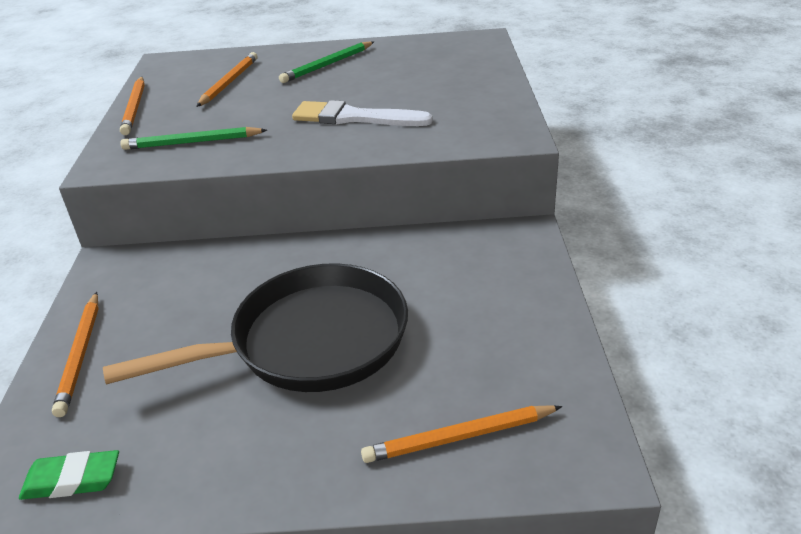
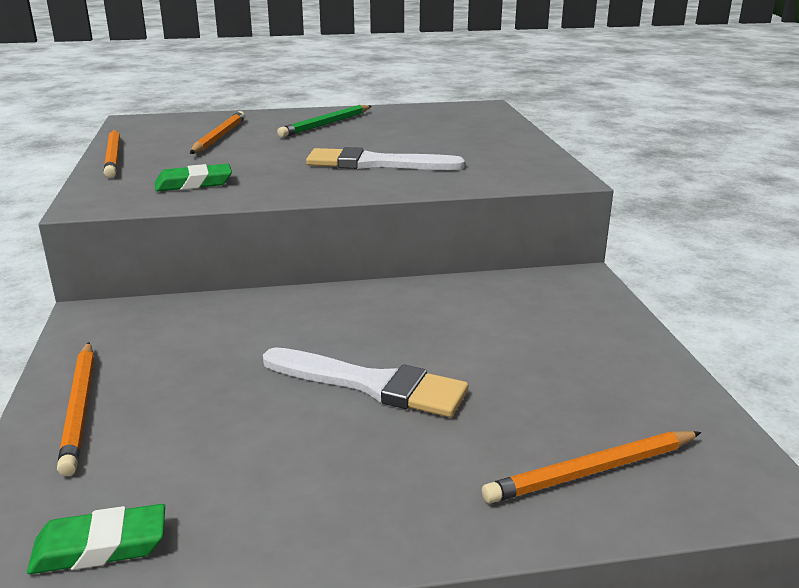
camera: 10 degrees left, 10 degrees down
(192, 142) = (194, 183): green pencil -> green eraser
(308, 342) = (372, 384): black pan -> white brush

